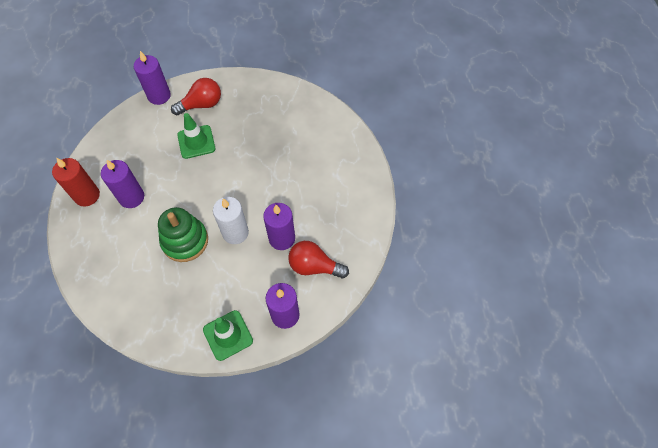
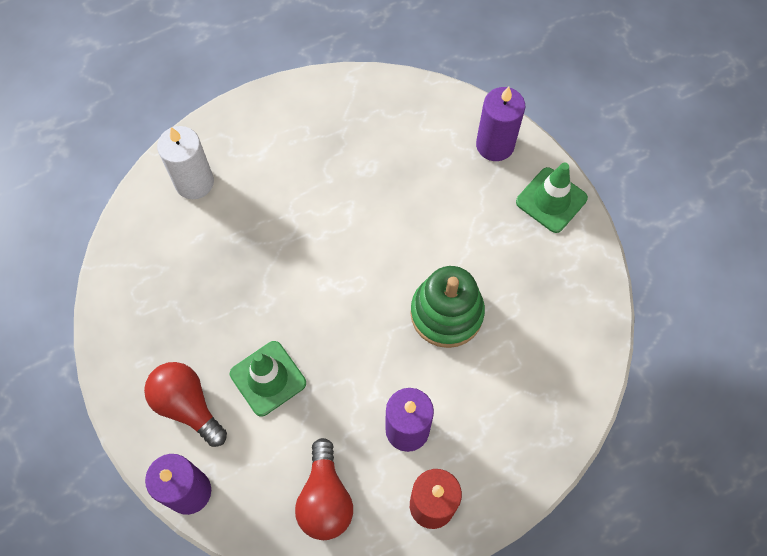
camera: 110 degrees left, 5 degrees up
(235, 232) = (406, 250): white candle -> white candle (194, 182)
(282, 238) = (390, 187): purple candle -> none
(314, 266) = (415, 134): red light bulb -> red light bulb (325, 499)

